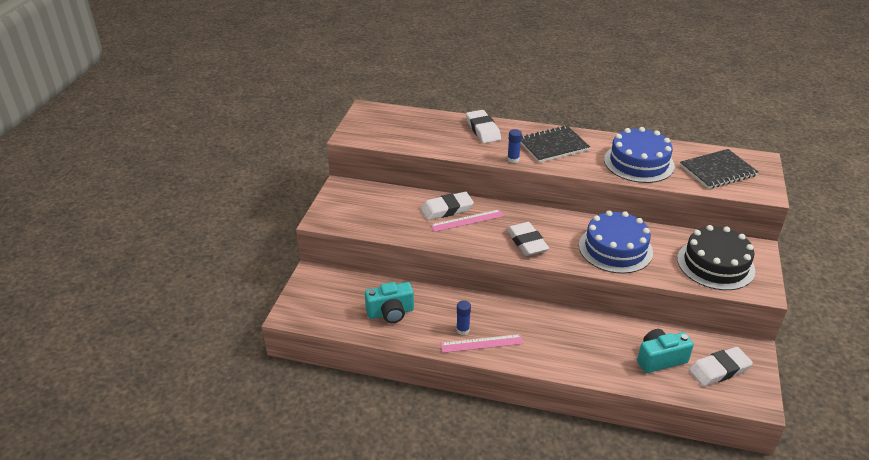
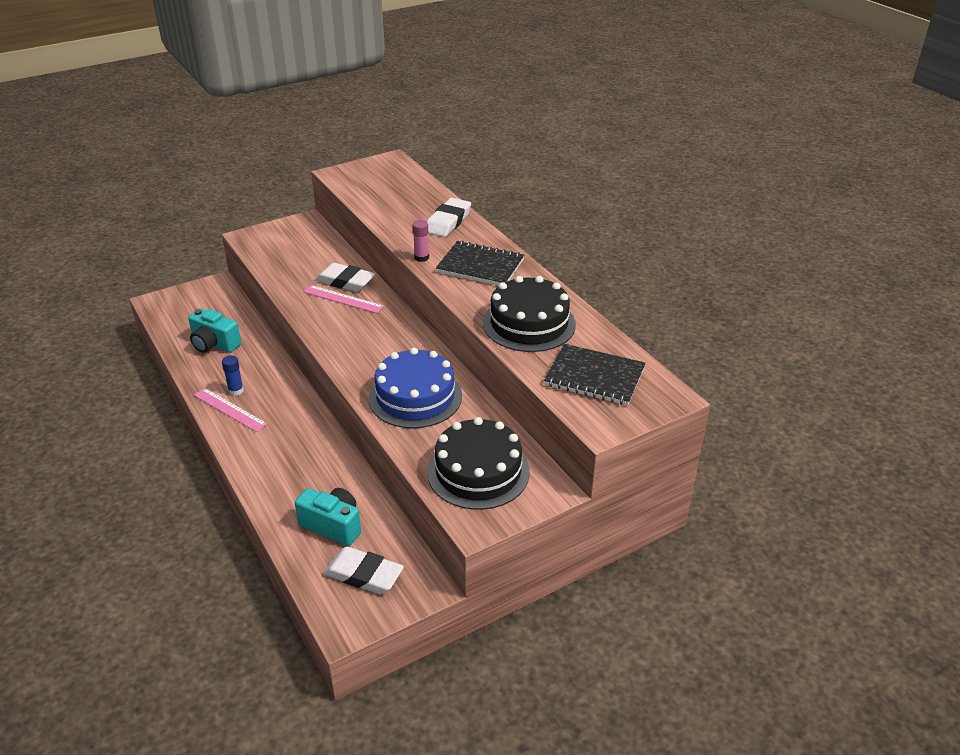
camera: 45 degrees right, 0 degrees up
(513, 159) = (421, 258): blue glue stick -> pink glue stick
(527, 242) = (354, 344): white eraser -> none
(639, 162) = (529, 323): blue cake -> black cake

